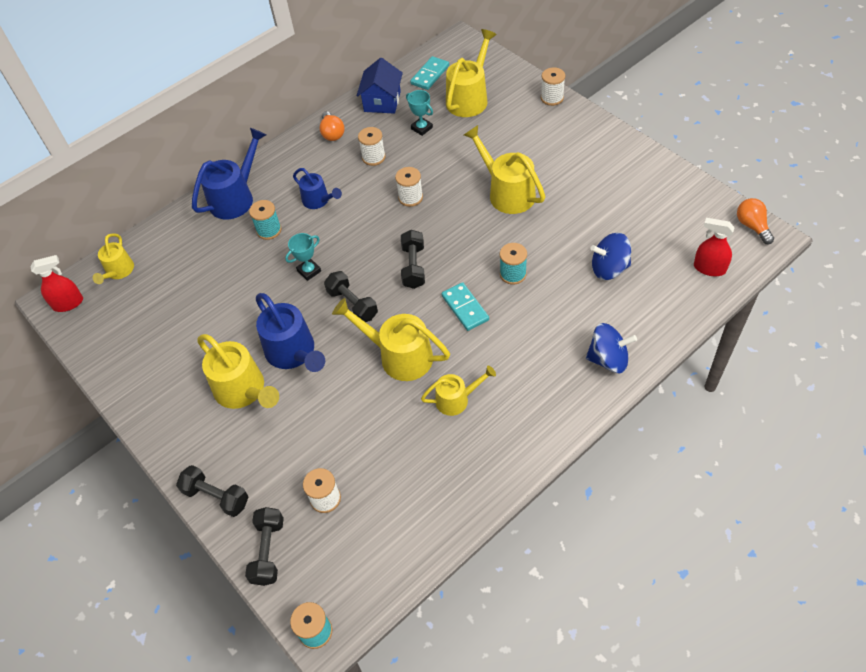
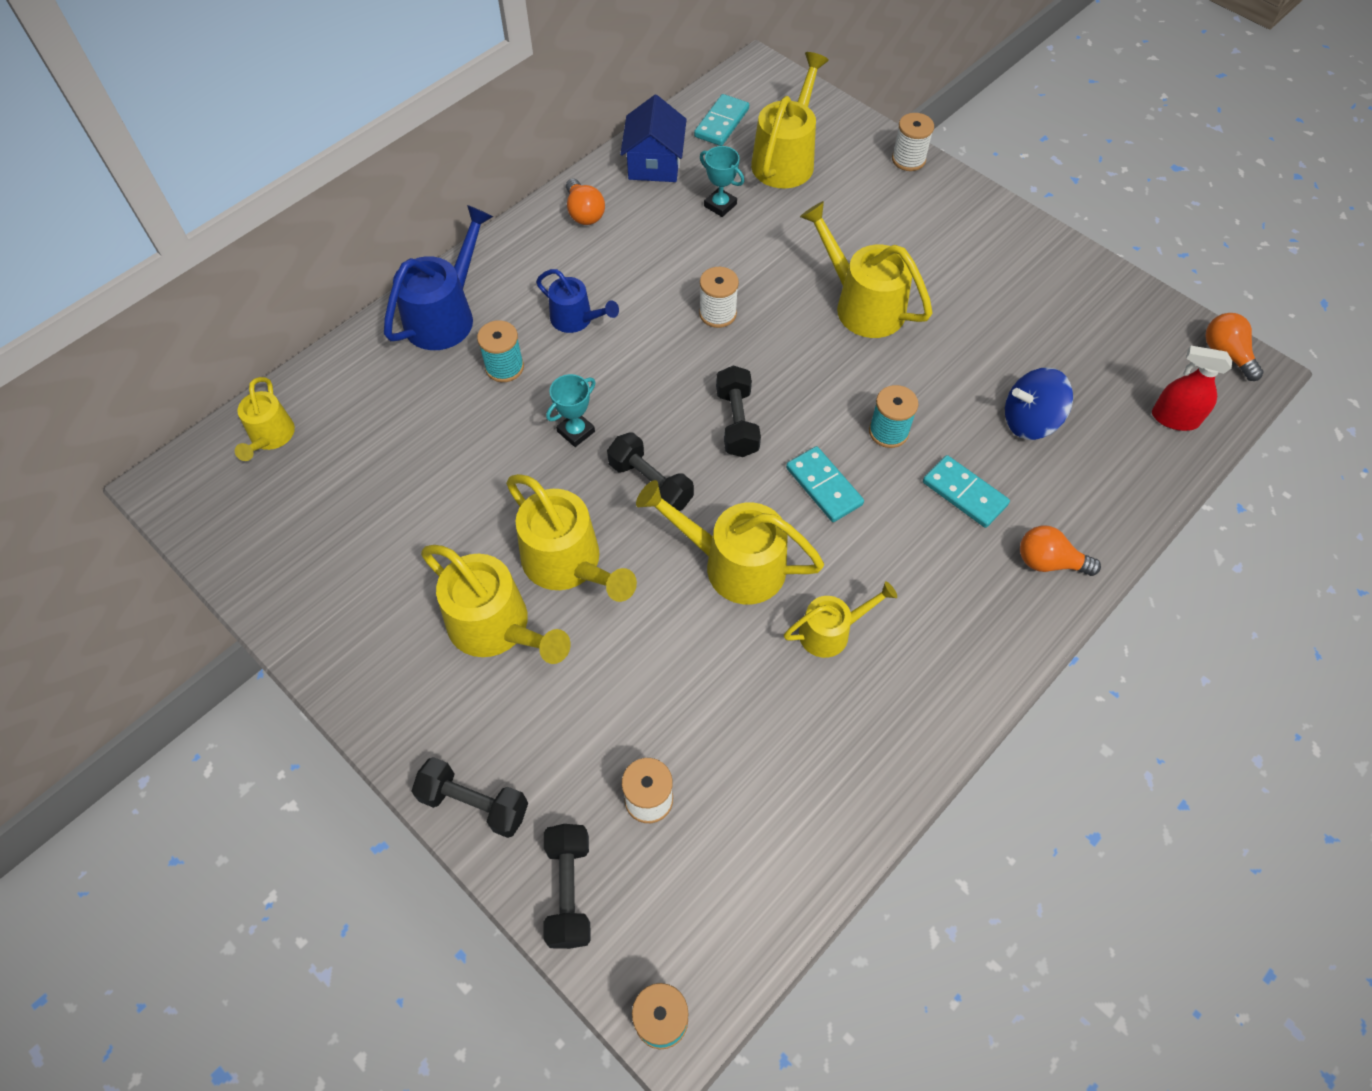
camera: 10 degrees left, 5 degrees up
(68, 303) = (193, 491): red spray bottle -> none
(294, 353) = (569, 564): blue watering can -> yellow watering can
(373, 157) = (652, 251): white spool -> none
(558, 314) = (964, 493): none -> turquoise domino
(608, 359) = (1048, 562): blue spinning top -> orange light bulb

